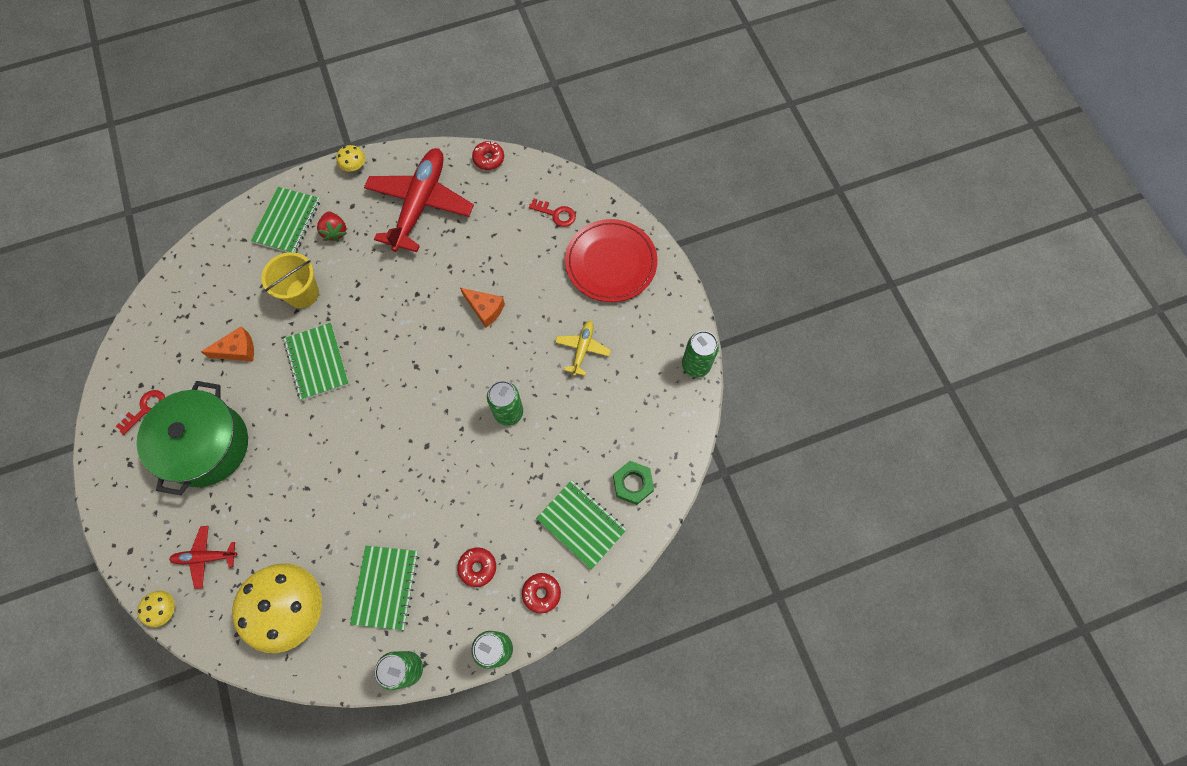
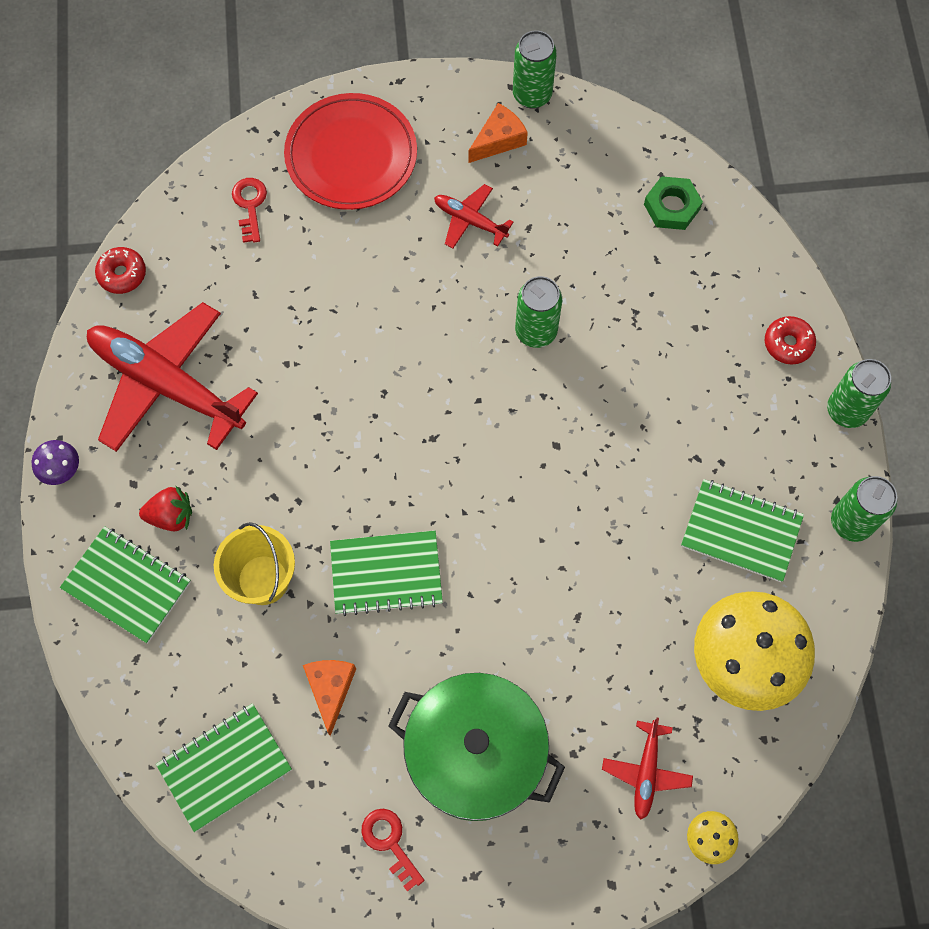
camera: 75 degrees left, 0 degrees up
(354, 166) = (60, 469): yellow mushroom -> purple mushroom
(477, 567) = (739, 412): red donut -> none
(485, 309) = (371, 329): orange cheese -> orange cheese (498, 140)
(556, 214) = (250, 205): red key -> red key turned 45 degrees counterclockwise
(581, 524) = (711, 278): green notebook -> green notebook (225, 767)
(582, 349) = (470, 220): yellow plane -> red plane

